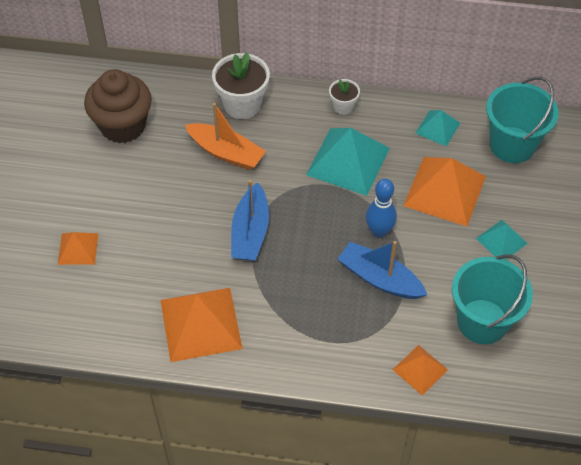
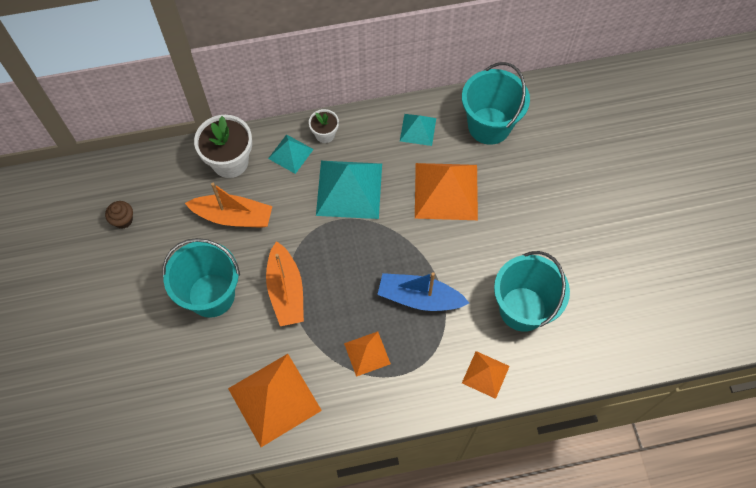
camera: 20 degrees left, 10 degrees up
(78, 248) = (129, 363): orange pyramid -> orange pyramid (367, 353)
(123, 126) = (123, 220): brown cupcake -> brown cupcake, size x0.42
(178, 214) = (211, 295): none -> turquoise bucket
(250, 232) = (286, 291): blue boat -> orange boat
(379, 231) = (402, 251): blue bowling pin -> none
(501, 241) = (512, 224): turquoise pyramid -> turquoise pyramid (290, 154)

